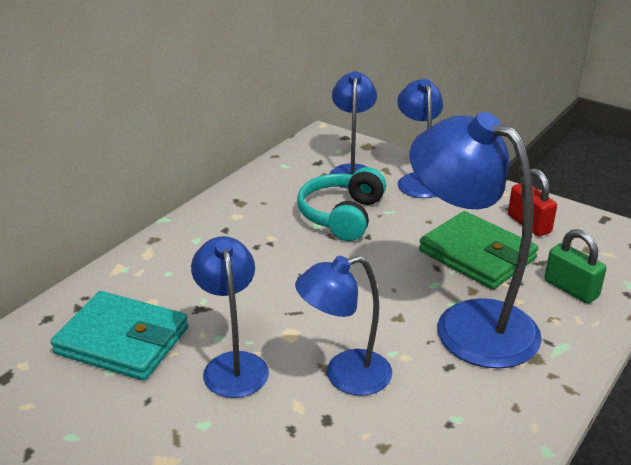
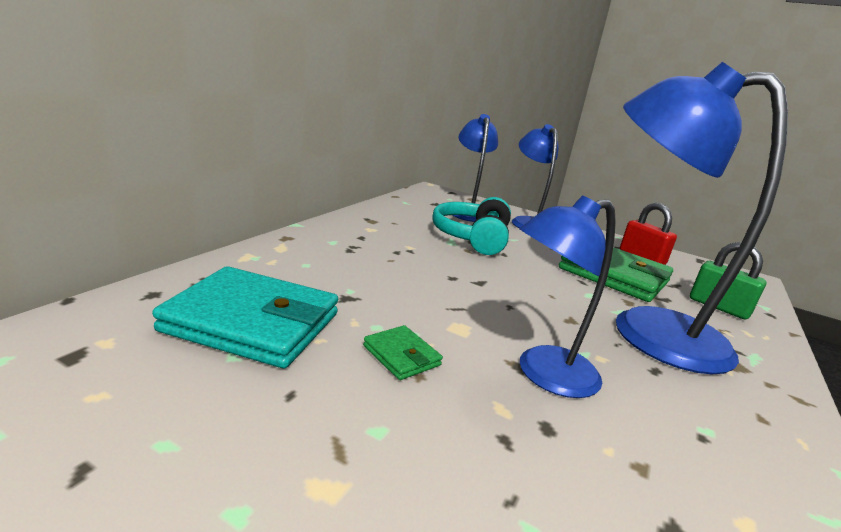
camera: 10 degrees left, 10 degrees down
(233, 364) = (401, 356): blue lamp -> green wallet

